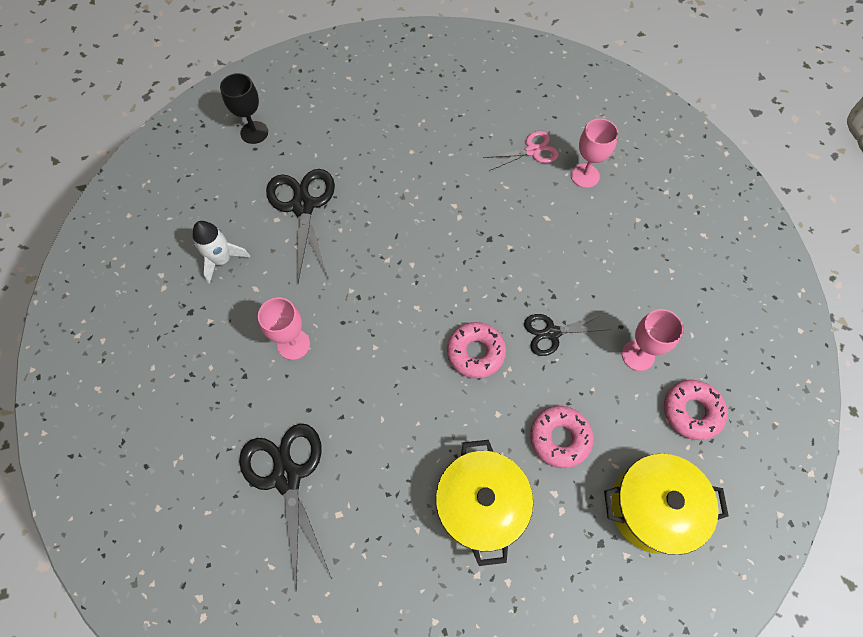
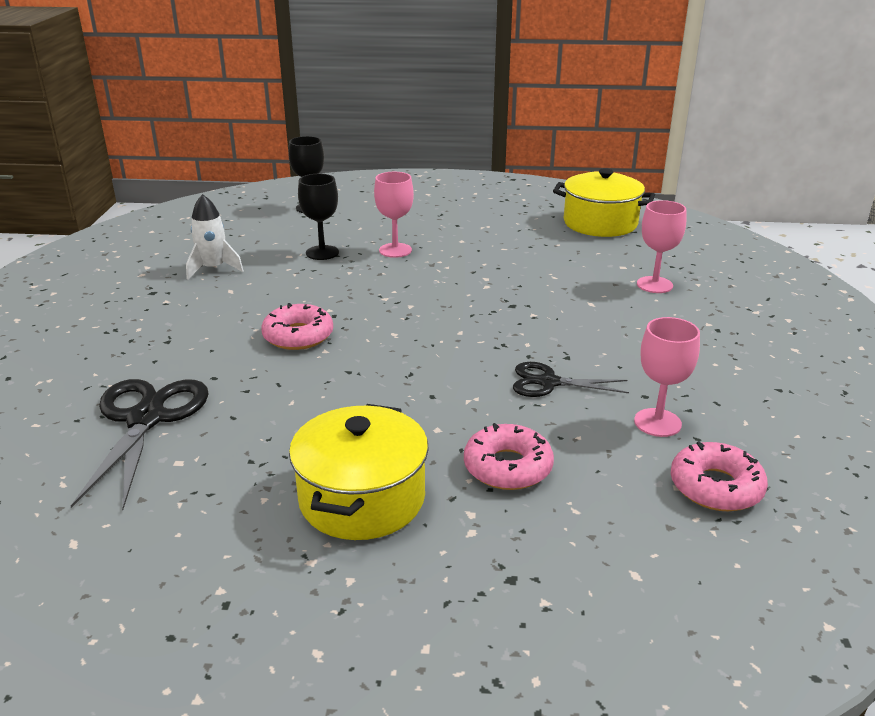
camera: 20 degrees right, 35 degrees down
(293, 344) = (237, 331): pink goblet -> pink goblet (395, 250)
(303, 206) = (322, 253): black scissors -> black goblet
(475, 352) = (441, 378): pink donut -> pink donut (298, 336)
(532, 151) = (599, 260): pink scissors -> none
(652, 508) = (611, 564): yellow pot -> yellow pot (600, 223)

